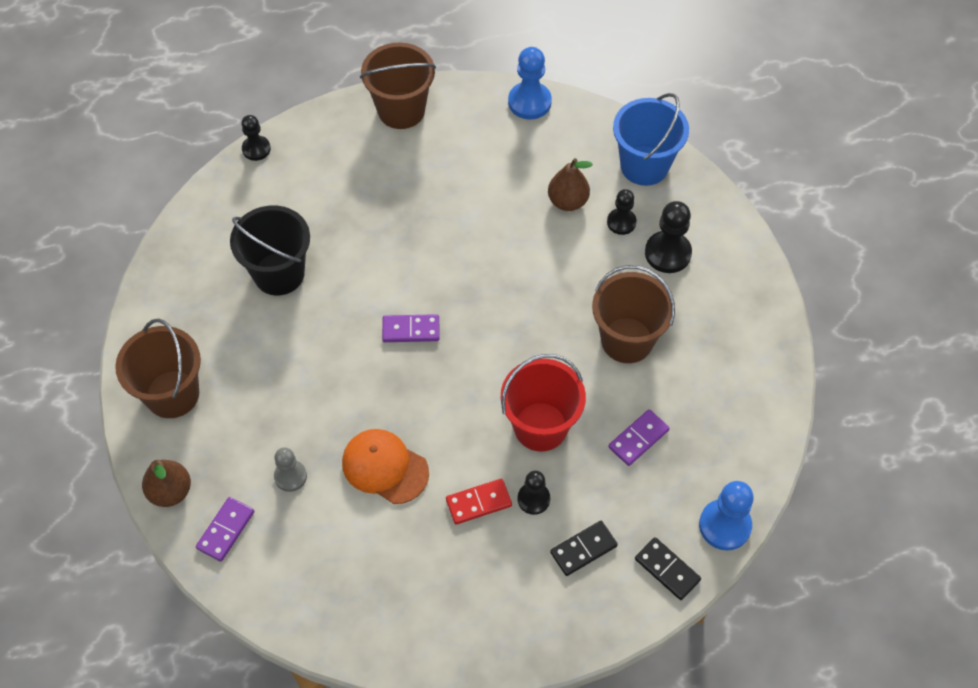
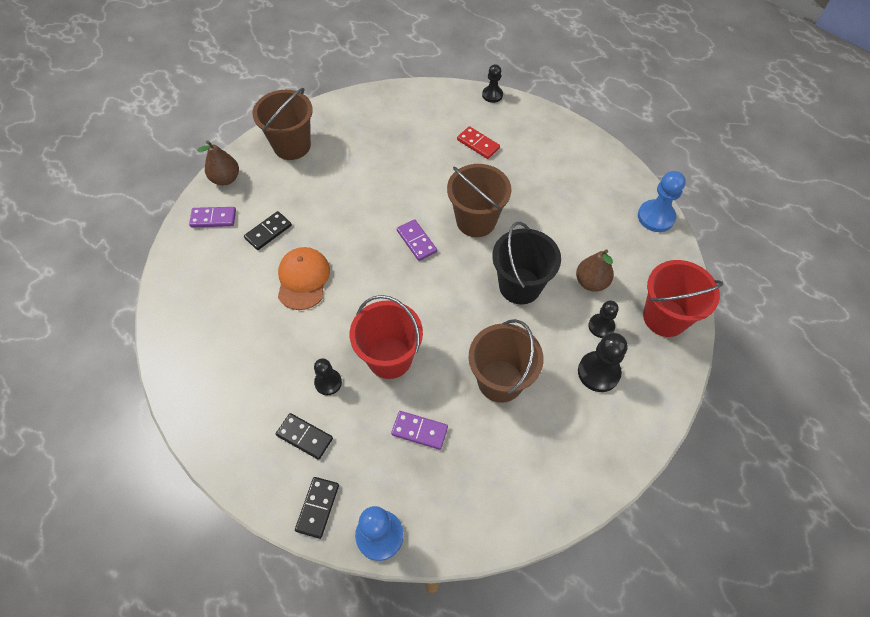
camera: 60 degrees right, 0 degrees up
(279, 274) = (410, 152): black bucket -> black bucket (520, 286)
(290, 476) = (268, 232): grey pawn -> black domino
(401, 110) = (584, 150): brown bucket -> brown bucket (476, 221)
(478, 503) = (306, 348): red domino -> red domino (478, 144)
(644, 166) = (665, 317): blue bucket -> red bucket

